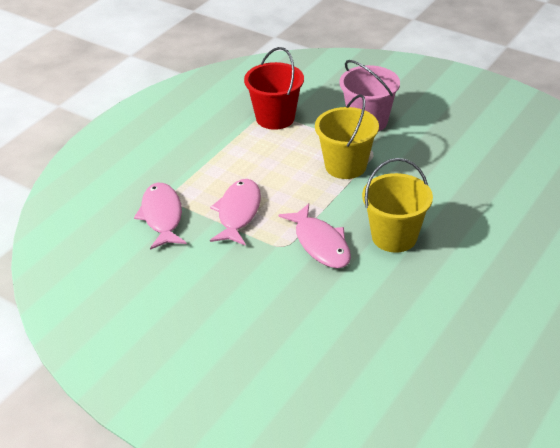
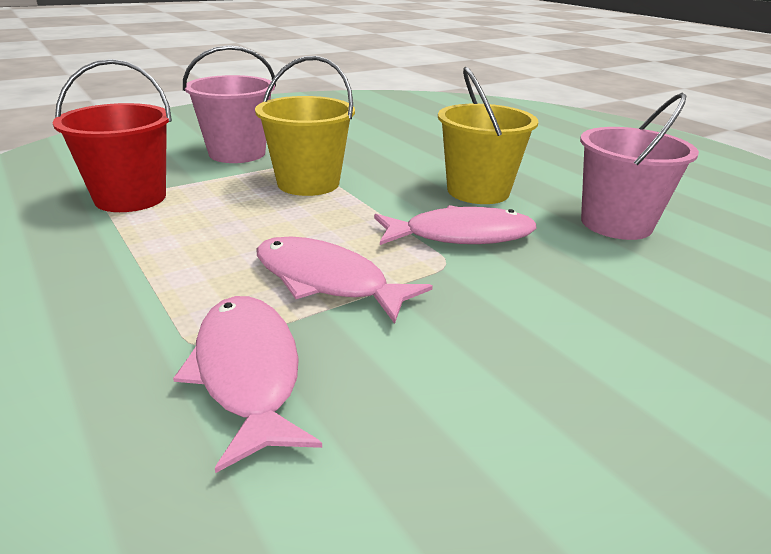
camera: 70 degrees left, 10 degrees down
(162, 216) = (248, 373): pink fish -> pink fish turned 60 degrees clockwise
(391, 307) = (616, 224): none -> pink bucket

